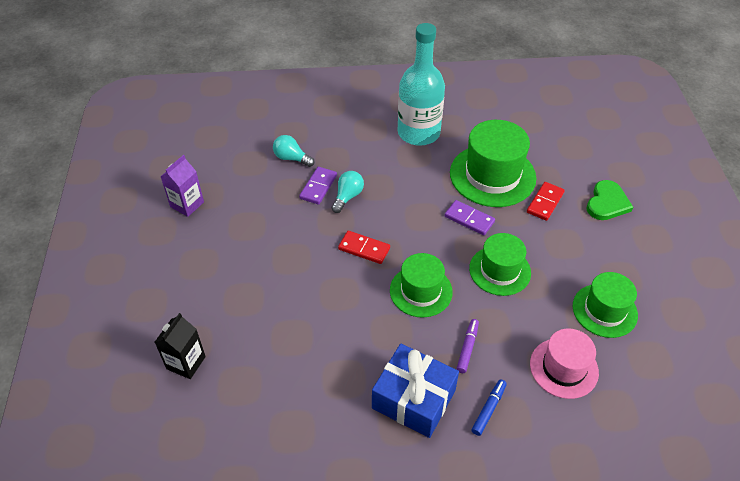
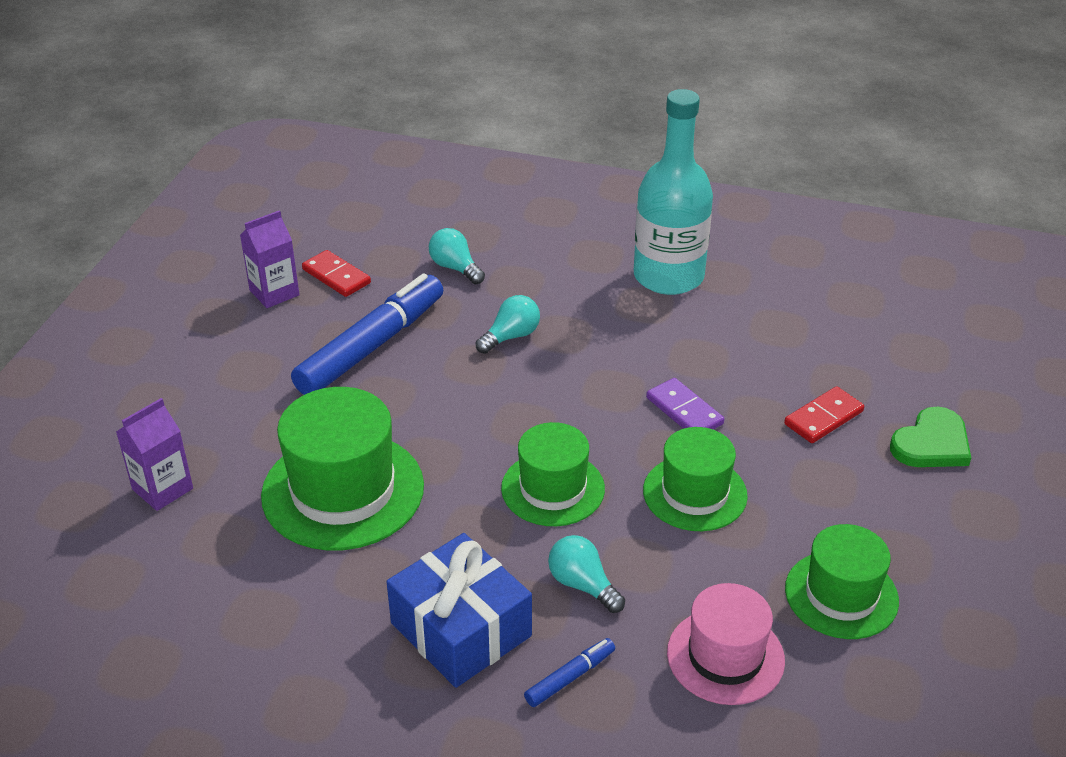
camera: 20 degrees right, 10 degrees down
(186, 362) = (162, 489): black carton -> purple carton
(267, 226) = (371, 346): none -> blue marker
(318, 187) = (474, 314): purple domino -> none
(364, 249) = (497, 410): red domino -> red domino (336, 276)
(467, 348) = (582, 585): purple marker -> turquoise light bulb
(492, 175) = (756, 360): green hat -> green hat (343, 490)

